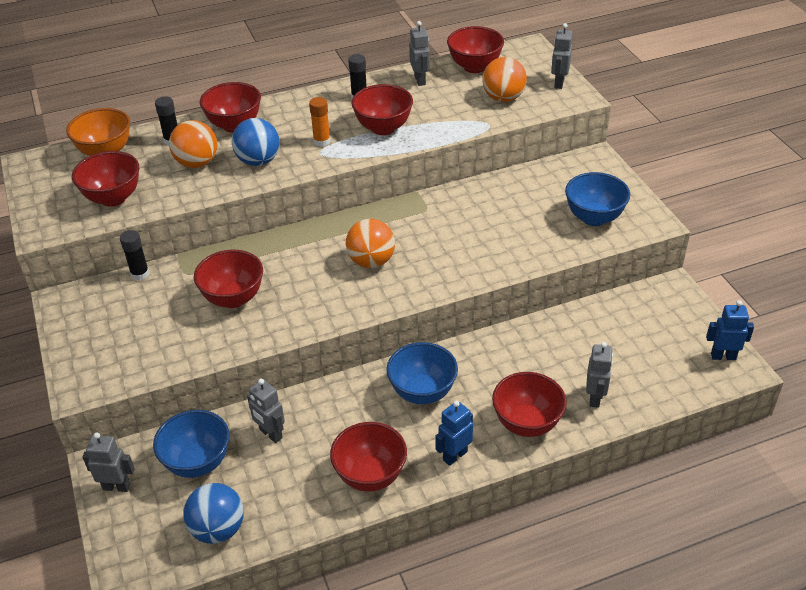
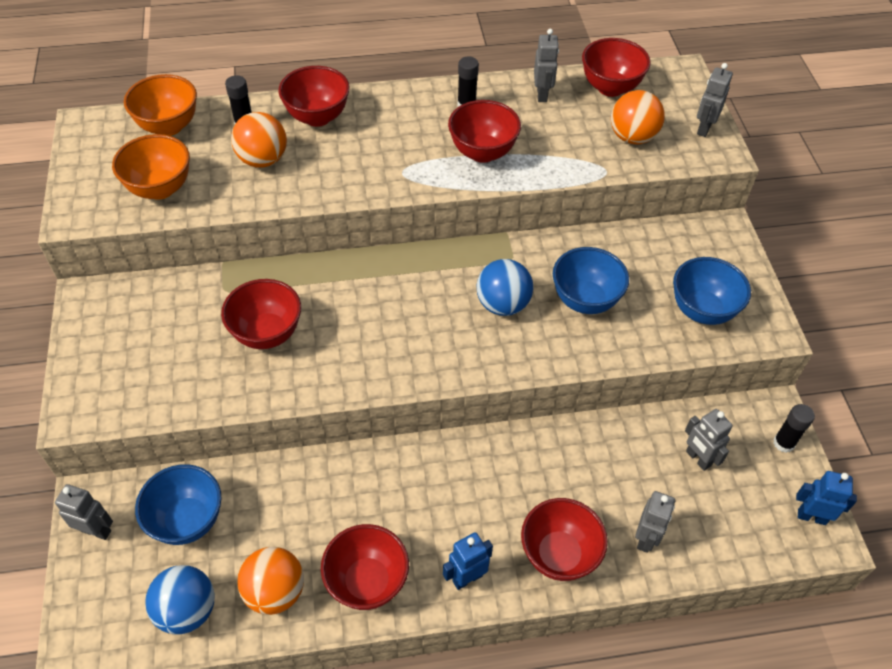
camera: 10 degrees right, 10 degrees up
(113, 198) = (160, 188): red bowl -> orange bowl
(140, 274) = (176, 280): black glue stick -> black glue stick (783, 443)
(258, 161) = (330, 170): blue ball -> blue ball (503, 304)
(270, 434) = (274, 502): grey robot -> grey robot (698, 459)
(322, 141) = (408, 157): orange glue stick -> none
(371, 261) = (431, 317): orange ball -> orange ball (275, 592)
(422, 392) = (452, 486): blue bowl -> blue bowl (585, 300)

